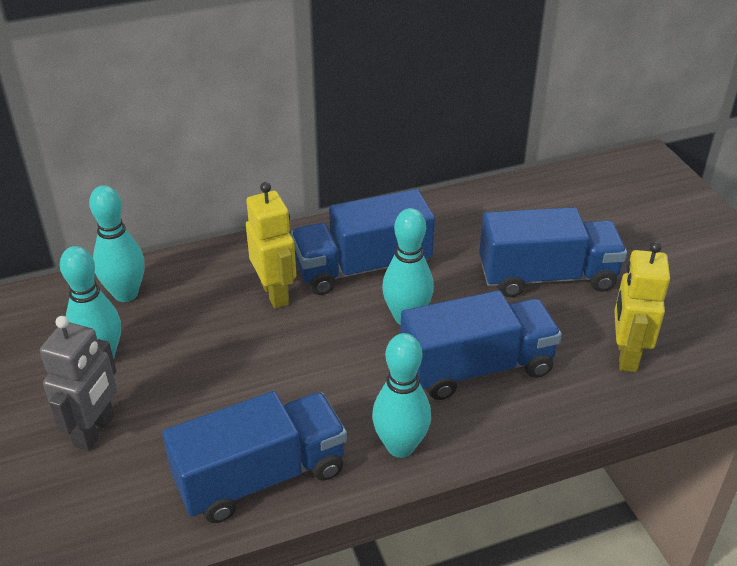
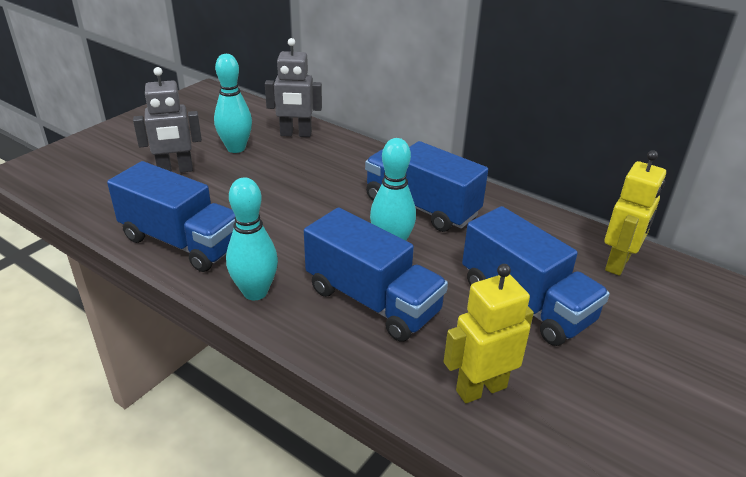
camera: 55 degrees right, 5 degrees down
(126, 294) = (296, 134): turquoise bowling pin -> grey robot
(275, 293) = (354, 183): yellow robot -> yellow robot (618, 263)

